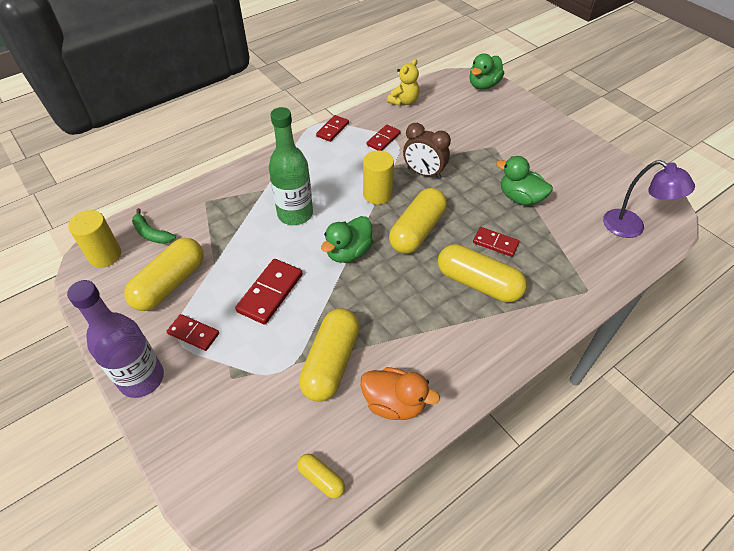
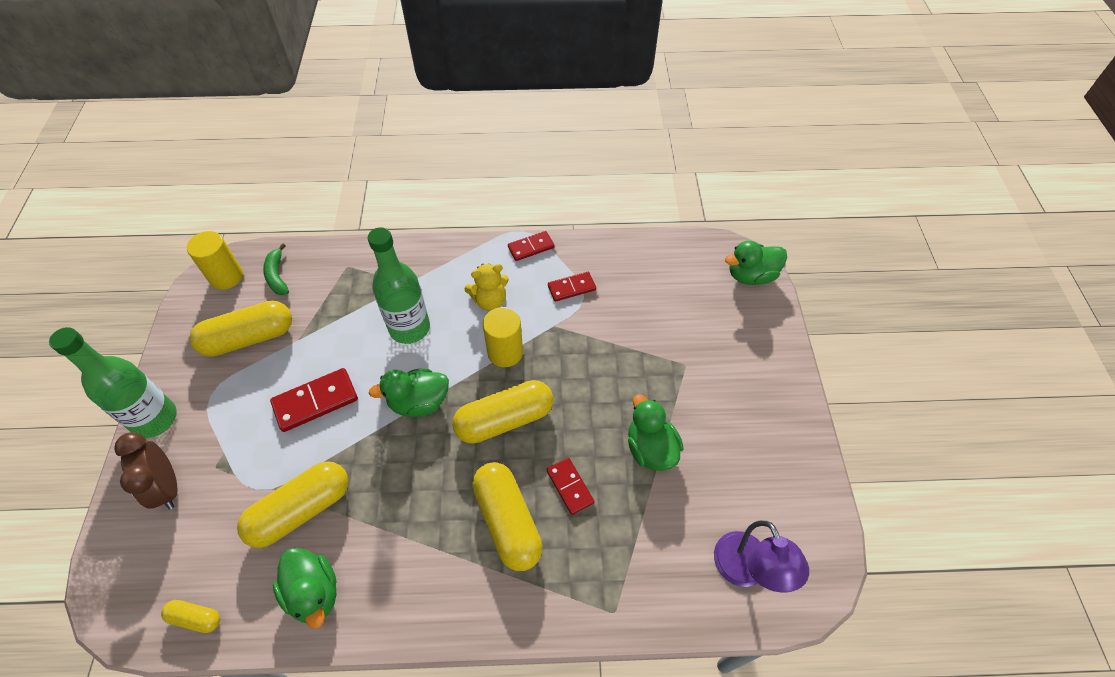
camera: 35 degrees right, 5 degrees up
(142, 378) = (155, 419): purple bottle -> green bottle
(193, 333) = (224, 401): red domino -> none
(321, 479) = (195, 618): yellow capsule -> yellow capsule turned 60 degrees counterclockwise
(394, 403) = (314, 593): orange duck -> green duck
(404, 101) = (637, 250): yellow teddy bear -> yellow teddy bear (490, 301)
(424, 173) = (575, 354): brown clock -> brown clock (167, 487)

